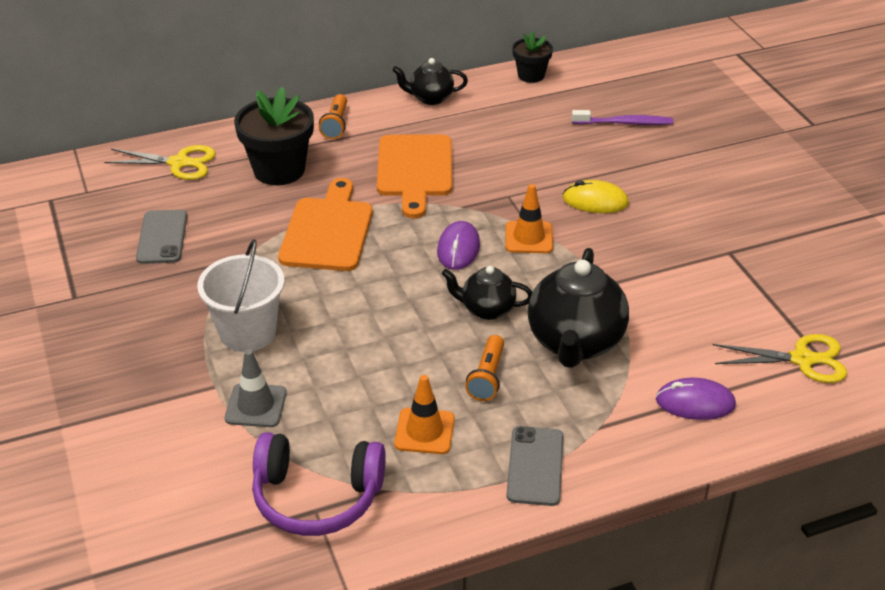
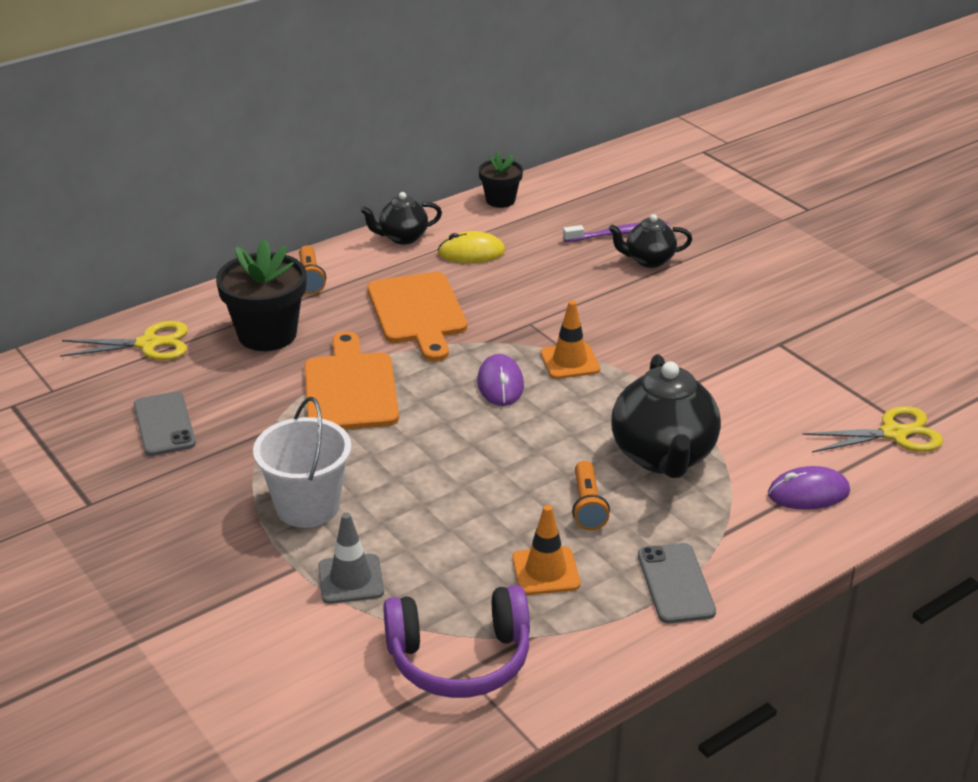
camera: 15 degrees left, 5 degrees down
(487, 309) = (557, 439): black teapot -> black teapot (648, 260)
(595, 201) = (622, 315): yellow mouse -> yellow mouse (471, 252)

